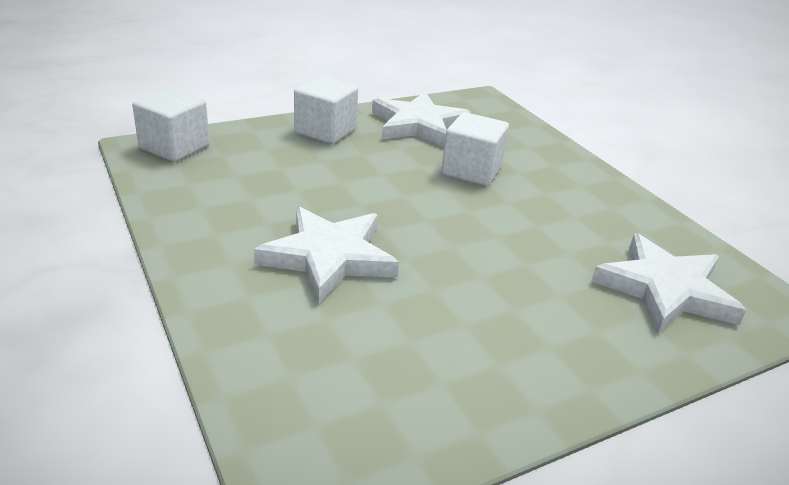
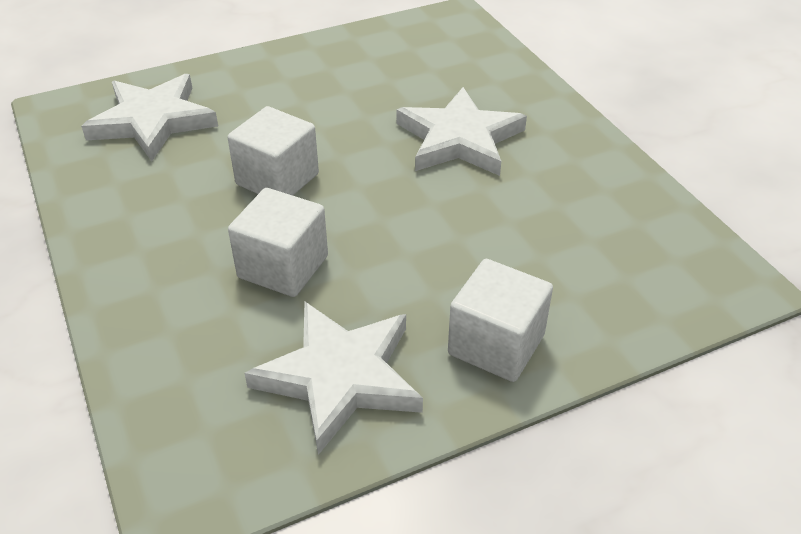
camera: 175 degrees left, 10 degrees up
(174, 147) = (697, 287): white cube -> white cube (277, 179)

